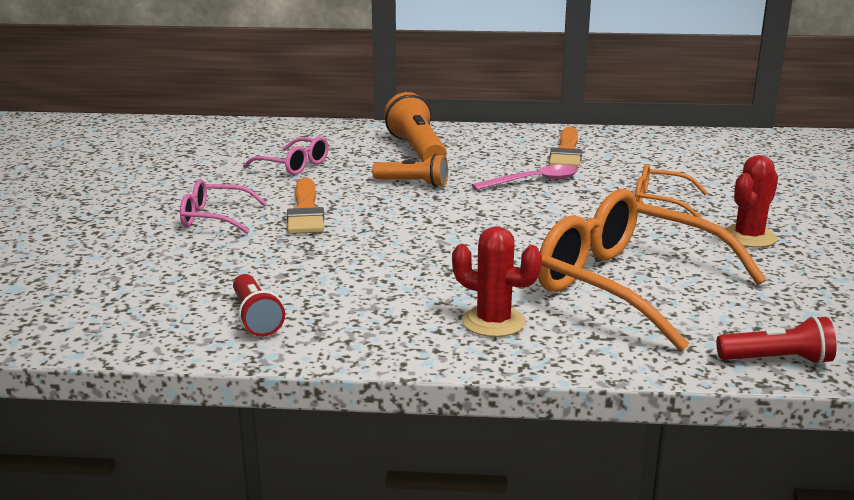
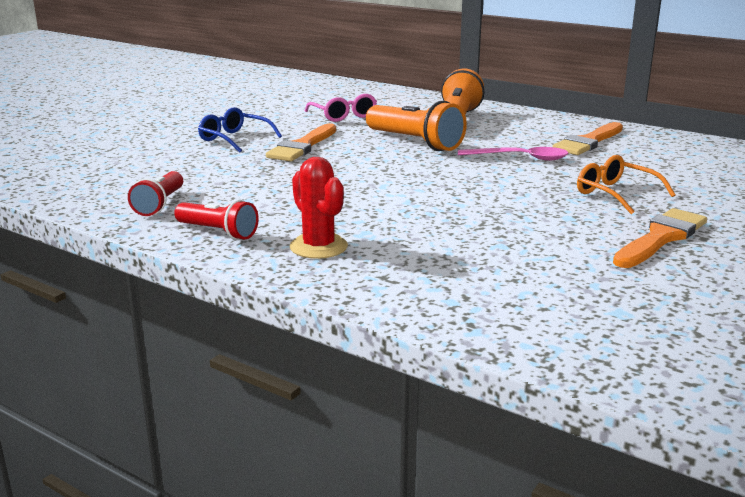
camera: 30 degrees right, 0 degrees up
(214, 218) = (234, 139): pink glasses -> blue glasses
(413, 183) = (415, 142): orange flashlight -> orange flashlight, size x1.64
(627, 285) = (474, 248): orange glasses -> none
(748, 237) = (660, 238): red cactus -> orange brush
(777, 360) = (518, 337): red flashlight -> red flashlight (218, 232)

